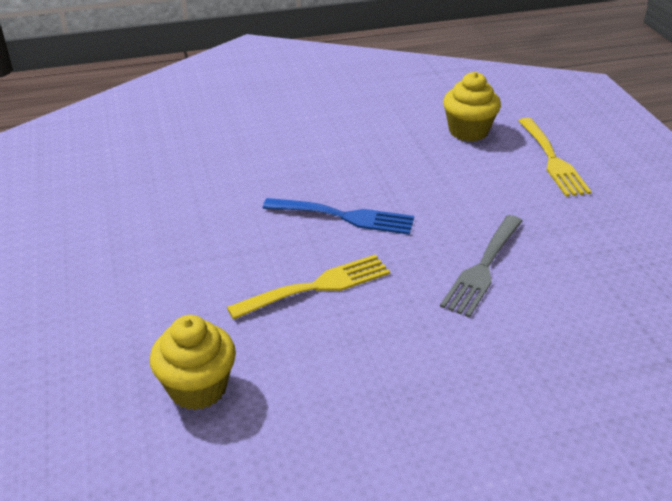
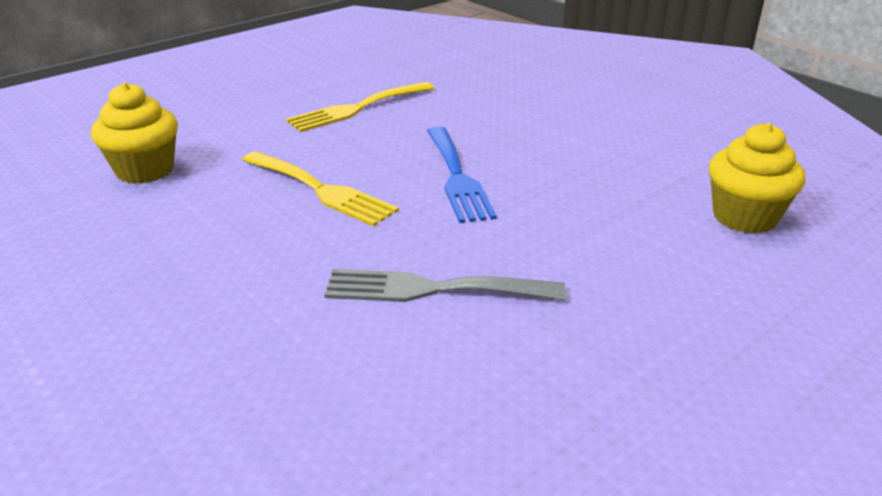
camera: 65 degrees right, 5 degrees down
(553, 160) = (767, 304): yellow fork -> yellow fork (357, 108)

